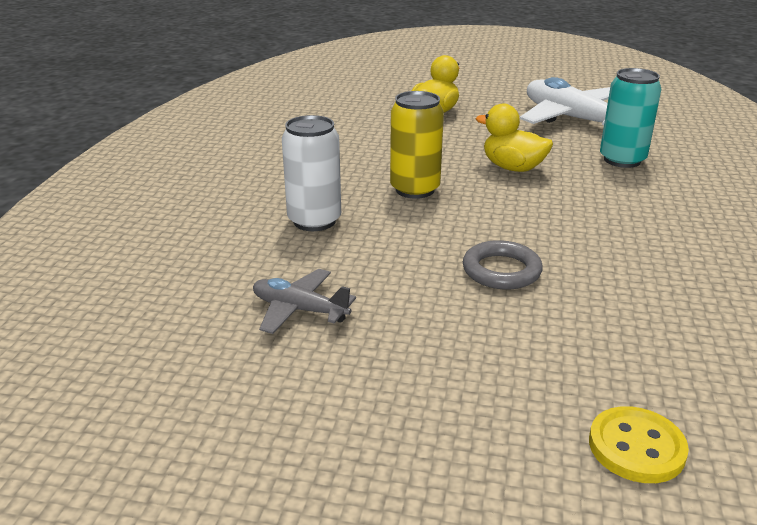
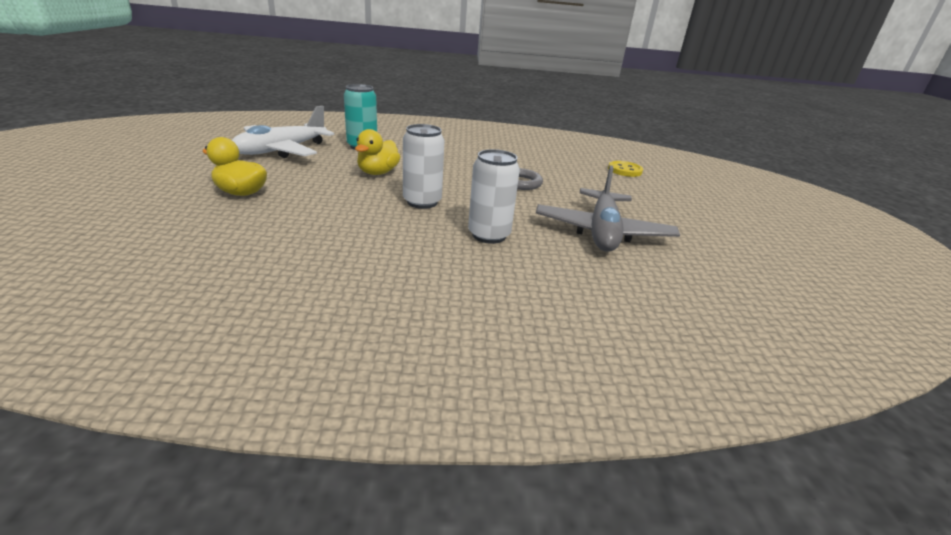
camera: 105 degrees left, 0 degrees up
(299, 310) = (602, 232): grey plane -> grey plane, size x1.89
(415, 189) = (422, 202): yellow can -> white can

